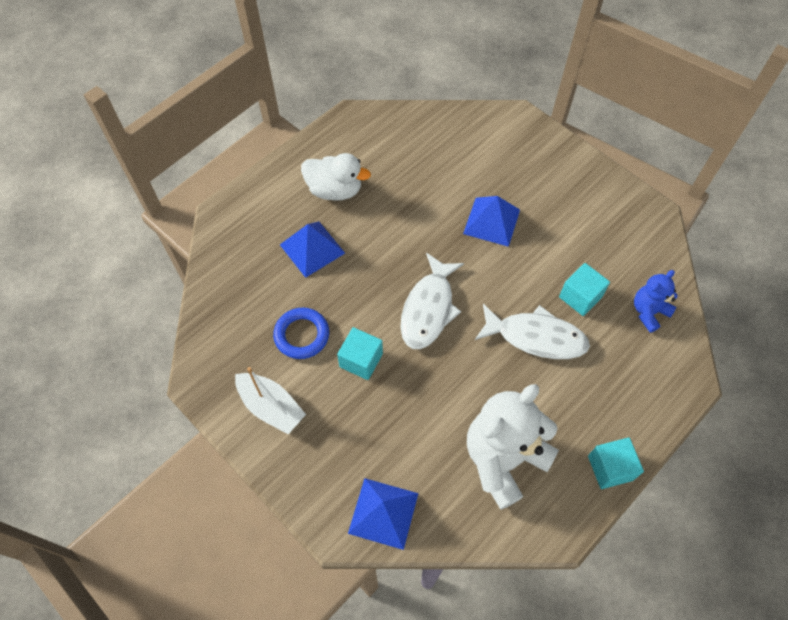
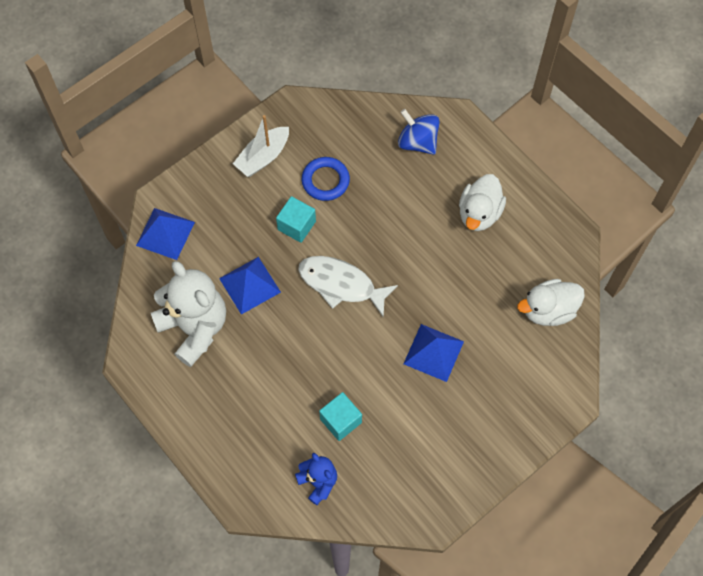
camera: 95 degrees right, 5 degrees up
(251, 248) = (417, 142): none -> blue spinning top
(312, 249) = (413, 191): blue pyramid -> blue pyramid (249, 285)
(433, 134) = (548, 310): none -> white duck
(536, 337) = (303, 373): white fish -> none
(610, 468) = (174, 412): turquoise cube -> none

